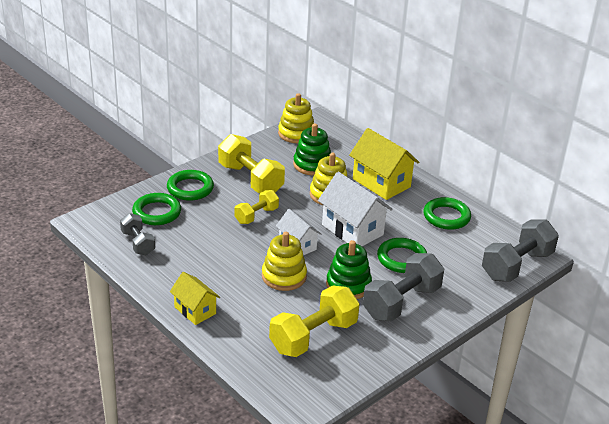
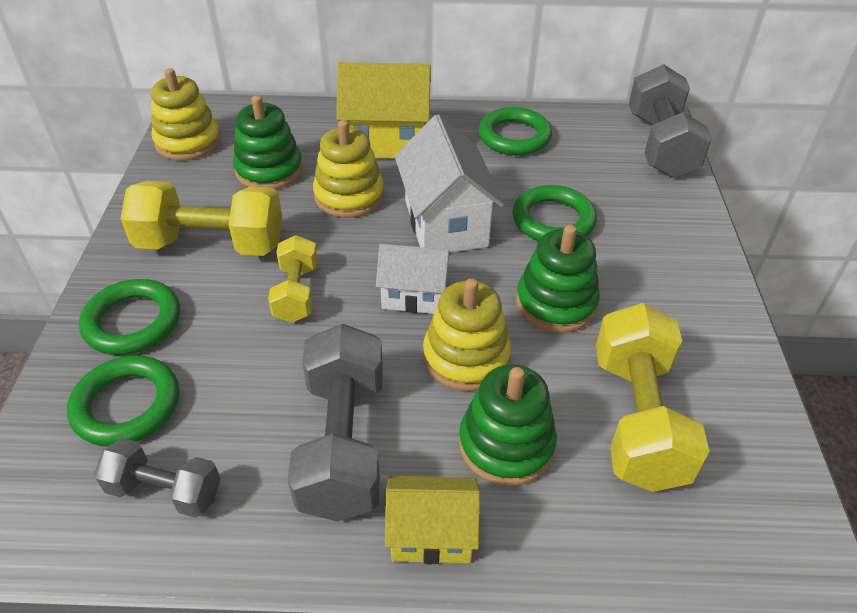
camera: 45 degrees left, 10 degrees up
(255, 308) = (506, 444): none -> green stacking toy
(352, 230) = (445, 223): white house -> white house turned 75 degrees clockwise
(401, 302) = (641, 277): grey dumbbell -> grey dumbbell (343, 443)

